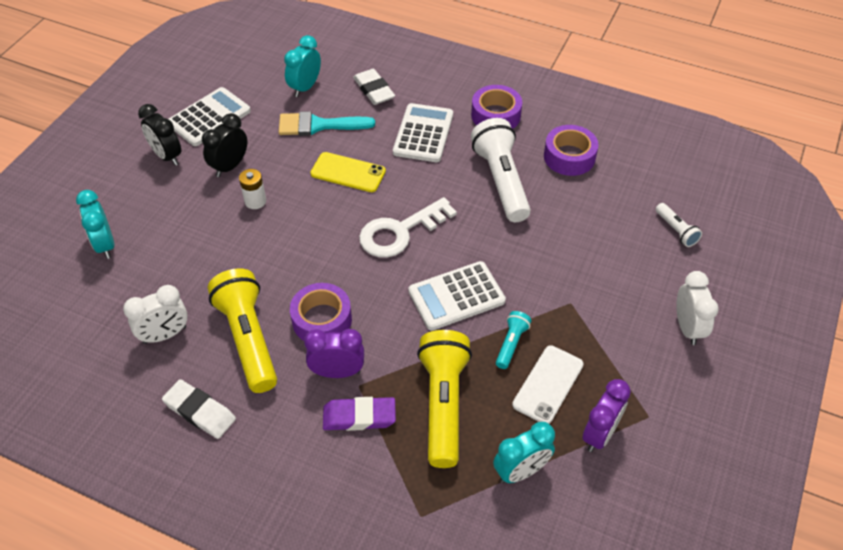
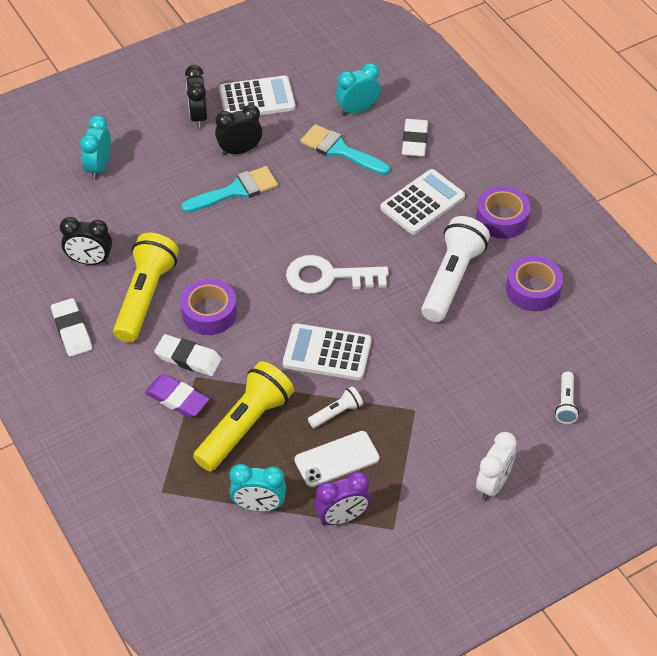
camera: 35 degrees right, 0 degrees up
(165, 335) = (90, 261): white clock -> black clock
(255, 201) = (236, 190): white battery -> turquoise brush
(337, 372) = (188, 358): purple clock -> white eraser
(348, 172) = (329, 204): yellow phone -> none
(511, 344) = (336, 413): turquoise flashlight -> white flashlight

